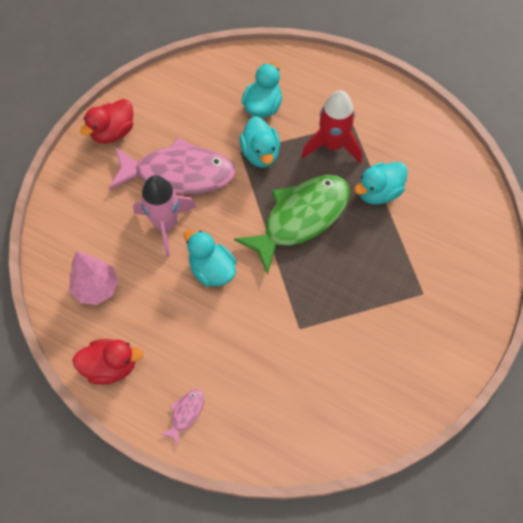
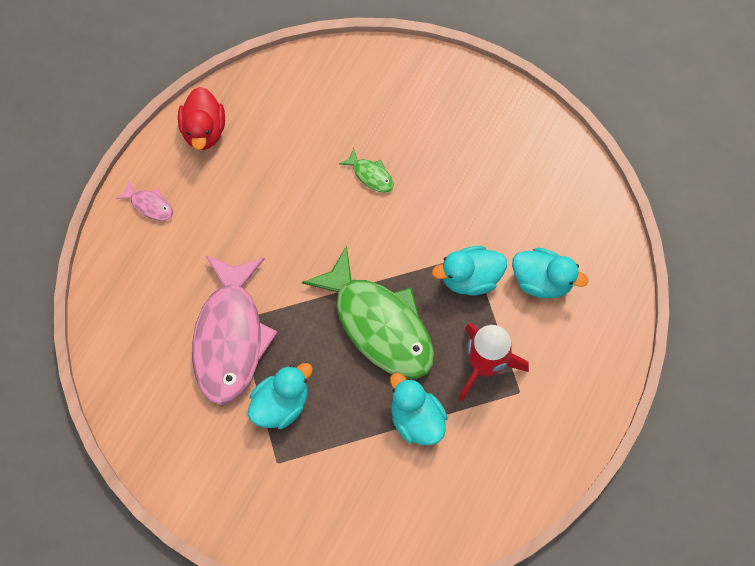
camera: 90 degrees right, 5 degrees up
(96, 288) = (293, 109): pink tree -> none
(113, 132) = (496, 111): red duck -> none
(166, 224) = (370, 175): pink rocket -> green fish
(179, 174) = (439, 186): pink fish -> pink fish (230, 337)
(212, 270) = (312, 226): turquoise duck -> turquoise duck (281, 404)

